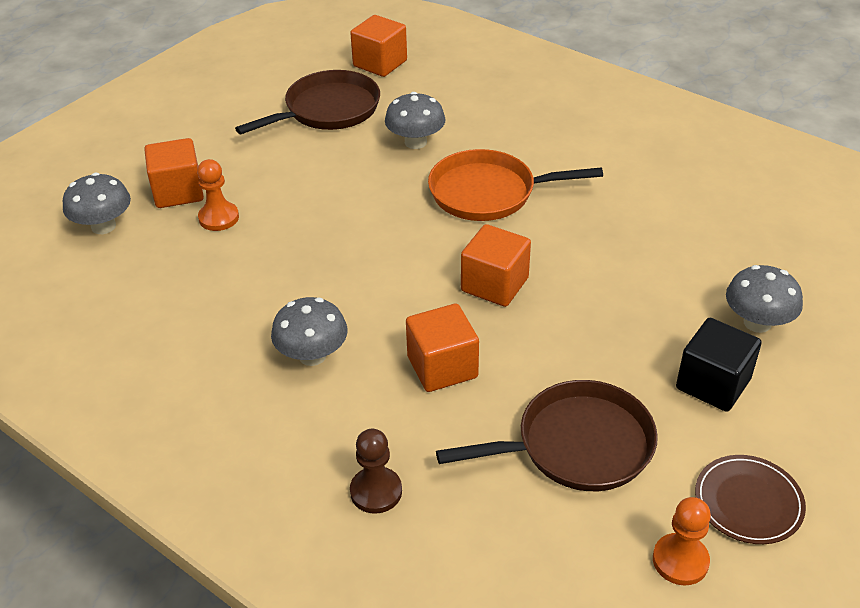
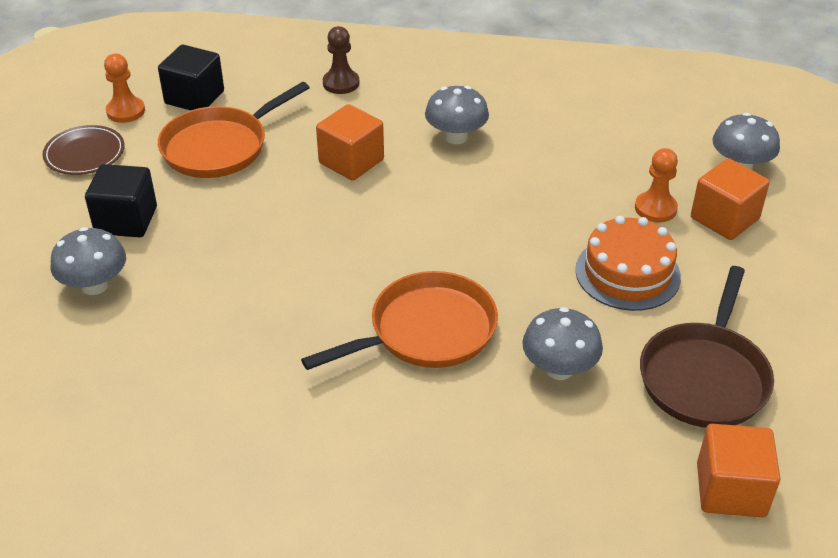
camera: 150 degrees right, 0 degrees up
(301, 180) = (627, 273): none -> orange cake
(494, 284) = (353, 237): orange cube -> none
(577, 445) = (220, 147): brown pan -> orange pan
(577, 548) = (194, 97): none -> black cube

